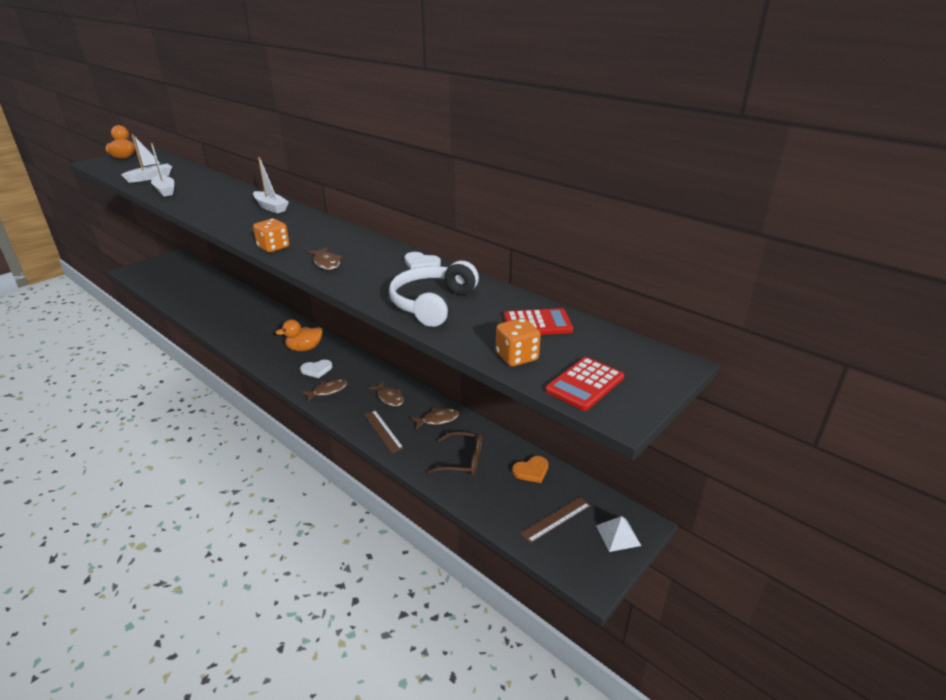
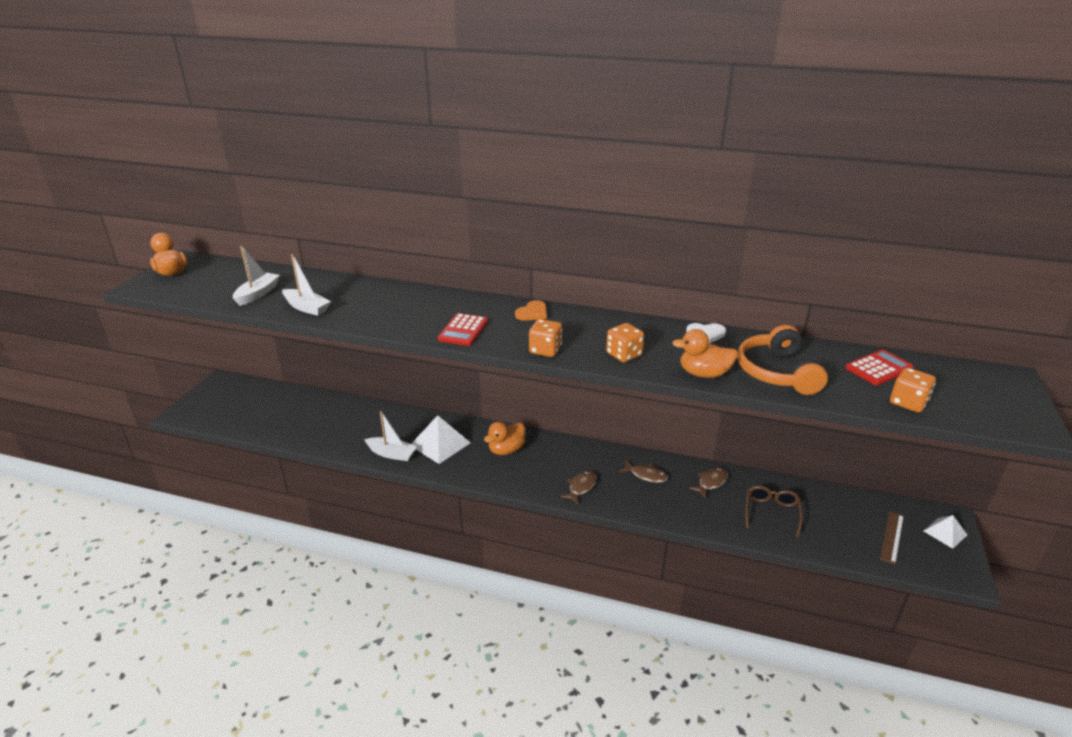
camera: 25 degrees left, 0 degrees up
(263, 331) = (440, 444): none -> white pyramid
(271, 207) = (465, 304): white boat -> white boat (392, 454)
(316, 370) = (545, 469): white heart -> none
(326, 263) = (624, 355): brown fish -> orange dice
(367, 290) = (704, 374): none -> orange duck
(383, 430) = (676, 509): brown ruler -> none
(433, 304) = (777, 372): white headphones -> orange headphones
(462, 460) = (771, 513): brown glasses -> brown glasses turned 60 degrees counterclockwise
(531, 471) = (832, 502): orange heart -> orange heart (532, 313)
(584, 384) = (982, 411): red calculator -> red calculator (463, 330)

